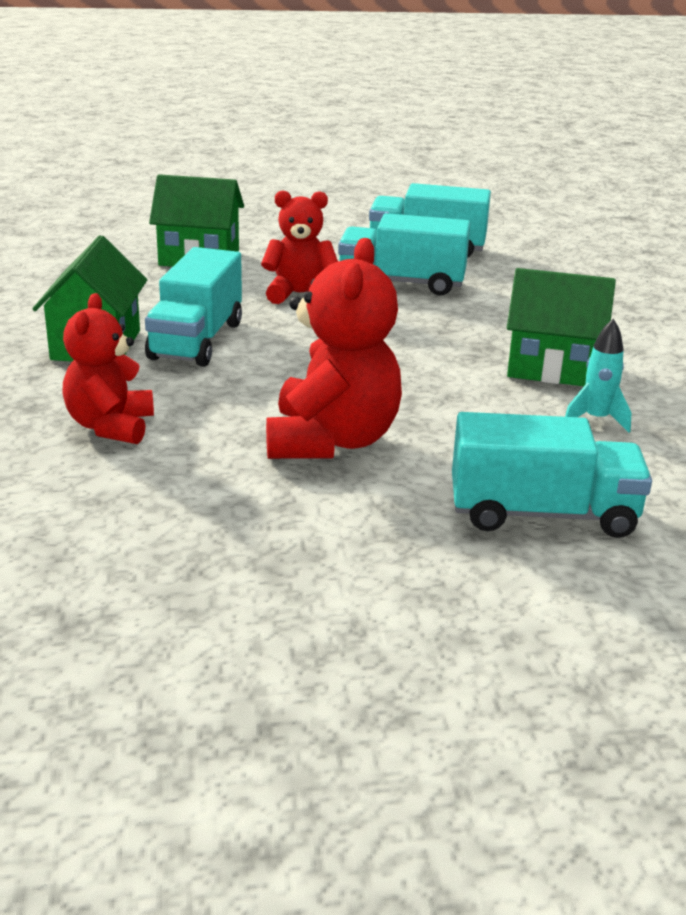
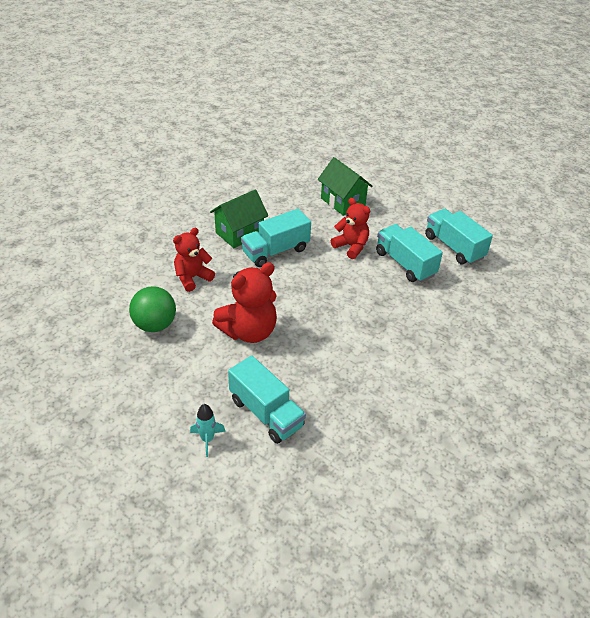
camera: 45 degrees right, 15 degrees up
(153, 514) = (155, 325): none -> green ball
(552, 367) = (389, 351): green house -> none
(596, 419) = (359, 388): turquoise rocket -> turquoise rocket (207, 439)

